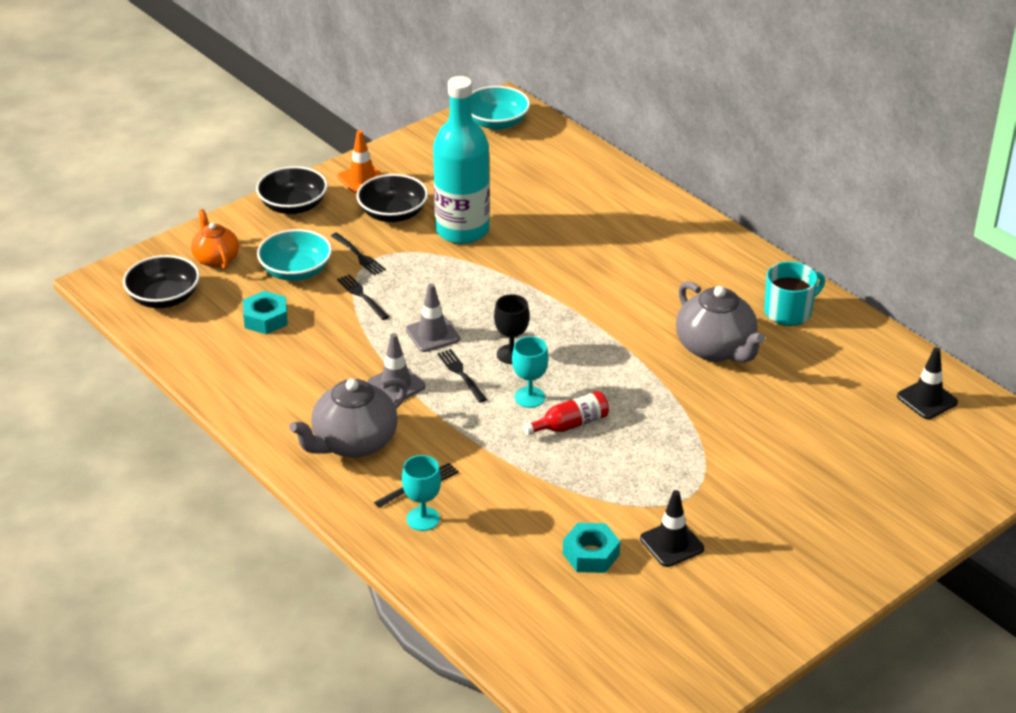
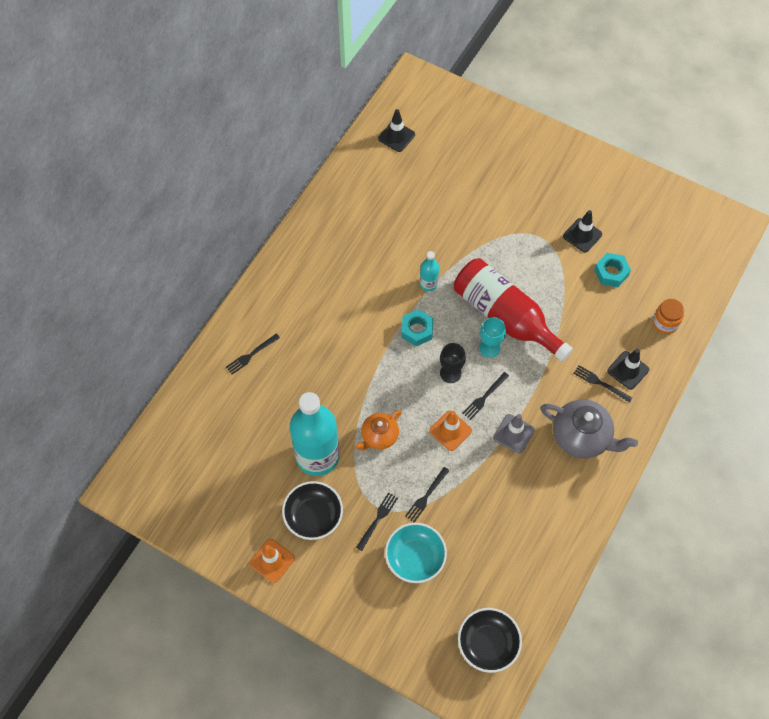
camera: 110 degrees left, 25 degrees up
(216, 258) = (423, 628): orange teapot -> orange teapot (379, 436)
(266, 319) = (480, 553): turquoise nut -> turquoise nut (417, 330)
(293, 206) = (330, 600): black bowl -> none
(423, 519) = (628, 370): turquoise goblet -> black traffic cone
(432, 334) = (450, 431): grey traffic cone -> orange traffic cone
(476, 585) = (665, 323): none -> orange jar
(496, 122) = (152, 485): turquoise bowl -> none
(570, 424) = (505, 316): red bottle -> red bottle, size x2.25
(620, 209) = (251, 355): none -> black fork
(656, 368) = (428, 284): none -> turquoise bottle
(716, 349) = (393, 255): grey teapot -> none
(789, 312) = (337, 223): turquoise mug -> none

